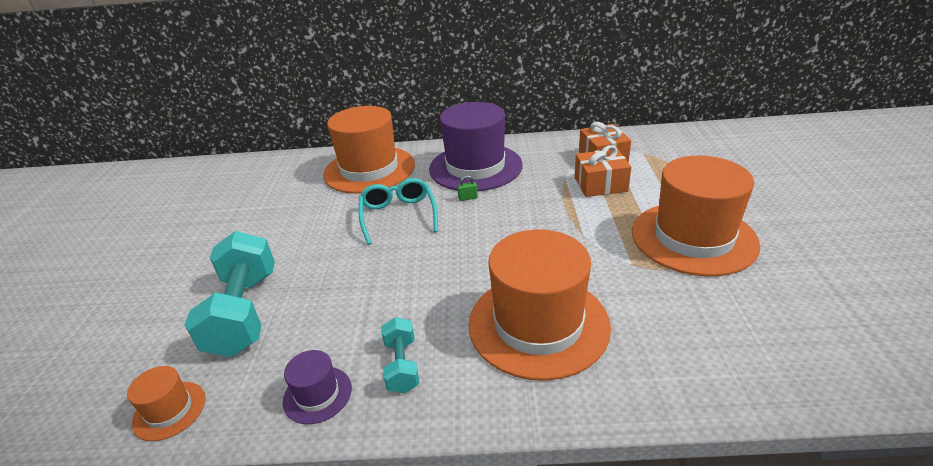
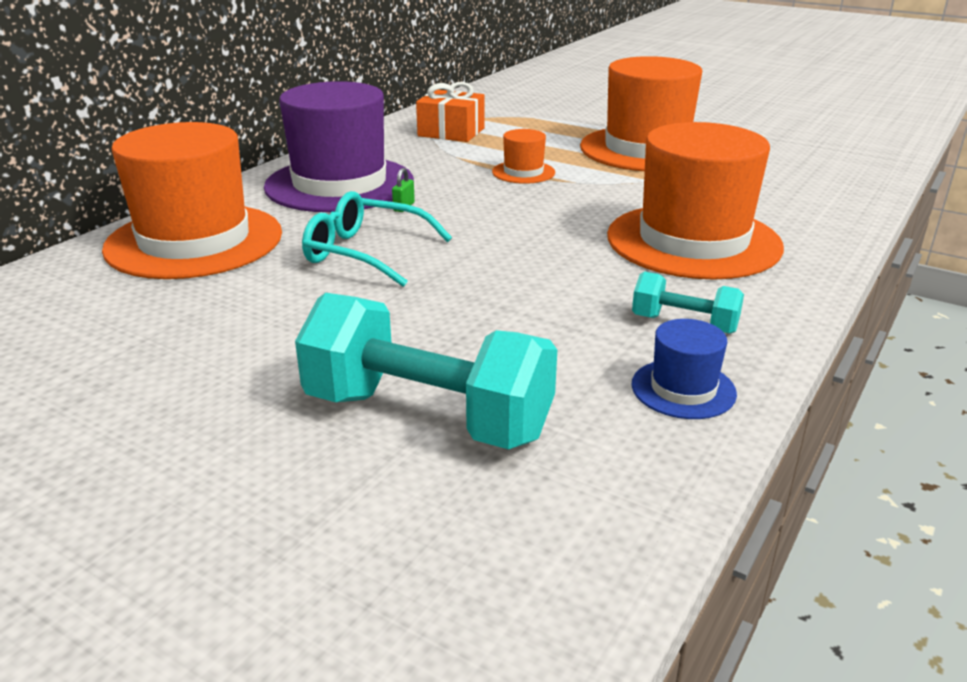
camera: 60 degrees left, 5 degrees down
(169, 410) = (599, 526): orange hat -> orange hat (523, 172)
(317, 394) = (683, 389): purple hat -> blue hat
(600, 184) = (499, 148): orange gift -> none

